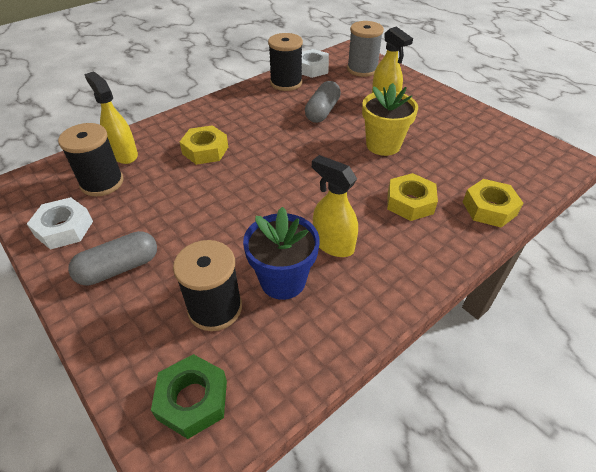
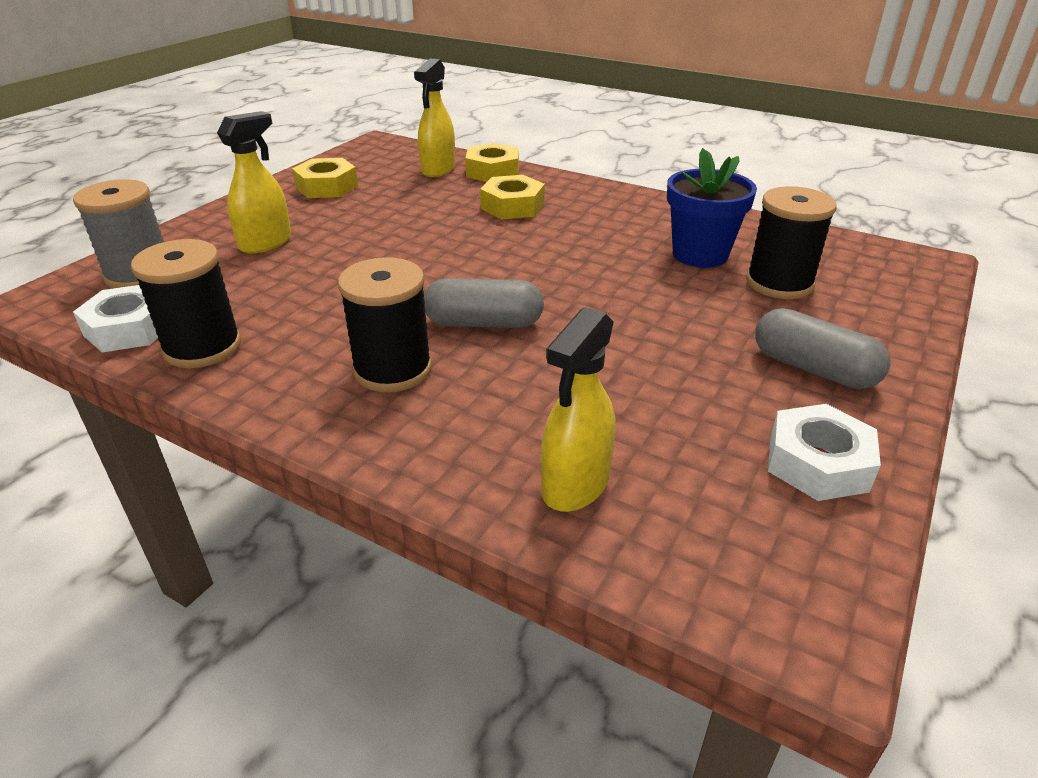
camera: 110 degrees left, 10 degrees down
(102, 183) = (678, 474): black spool -> black spool (392, 369)
(192, 400) = (877, 269): green nut -> none
(205, 150) = (497, 379): yellow nut -> yellow nut (326, 187)
(322, 111) = (315, 289): grey capsule -> grey capsule (484, 323)
(333, 244) = (619, 237): yellow spray bottle -> yellow spray bottle (438, 169)
(383, 145) = (398, 231): yellow flower pot -> none

